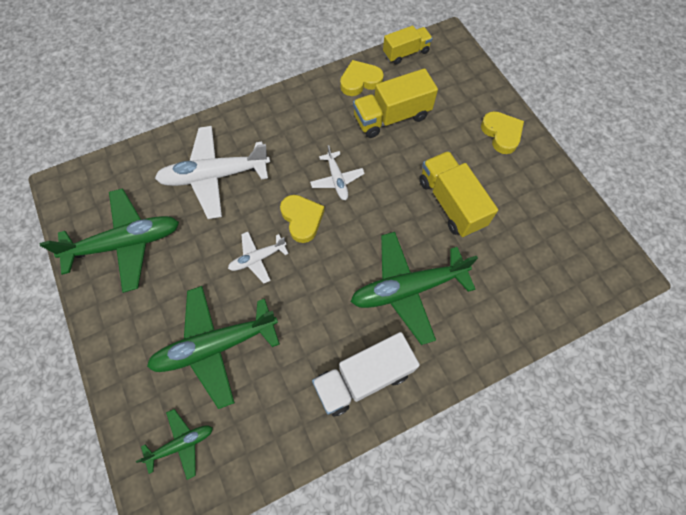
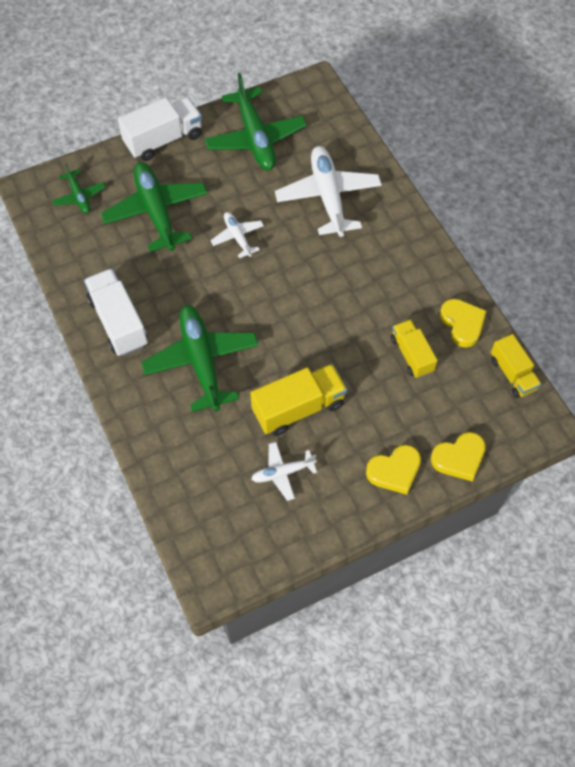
camera: 90 degrees right, 5 degrees down
(109, 344) = (163, 140): none -> white truck
(302, 219) = (279, 271): yellow heart -> yellow heart (459, 458)
(337, 180) = (326, 301): white plane -> white plane (282, 473)
(391, 117) = (411, 355): yellow truck -> yellow truck, size x0.65

